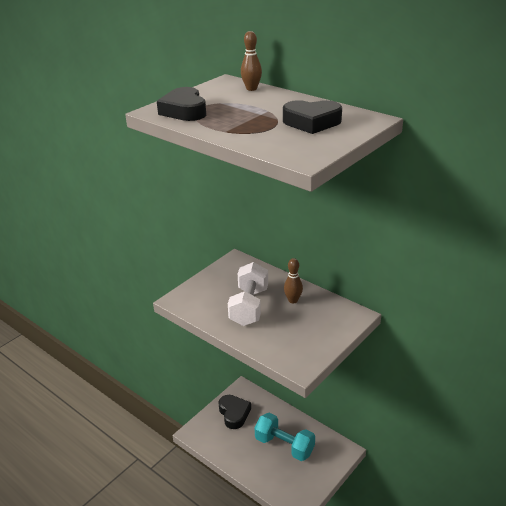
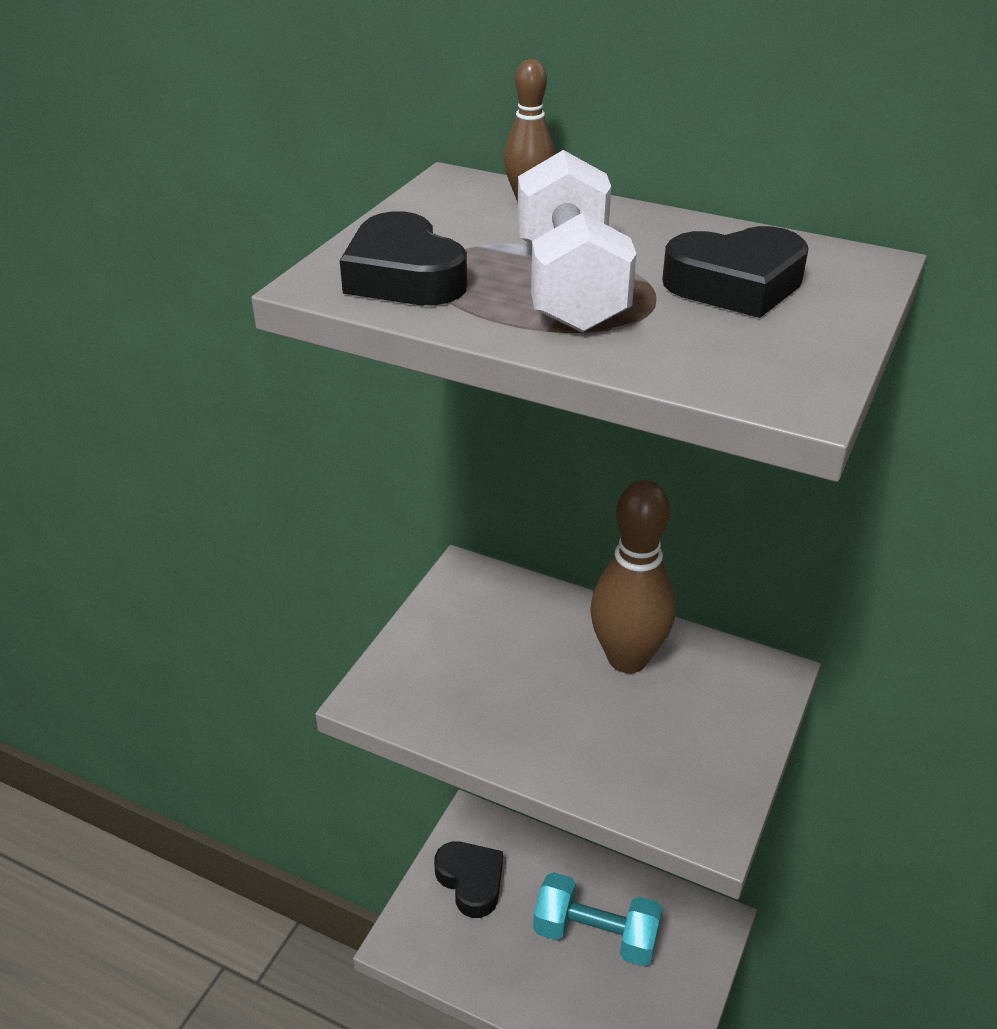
camera: 15 degrees left, 5 degrees up
(249, 306) = (539, 689): white dumbbell -> white dumbbell (570, 286)
(293, 300) = (627, 658): brown bowling pin -> brown bowling pin, size x1.97

